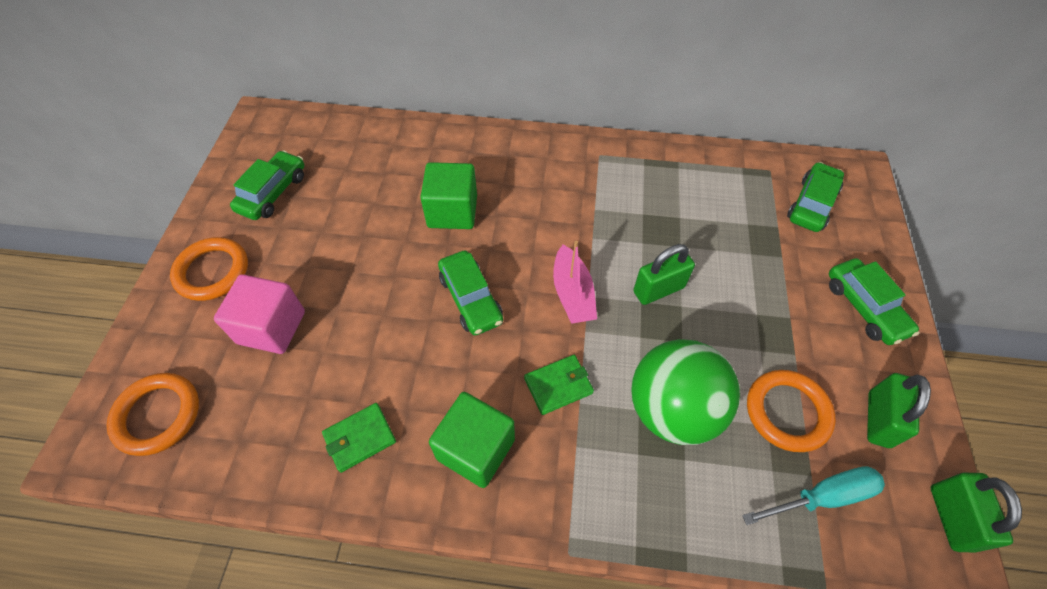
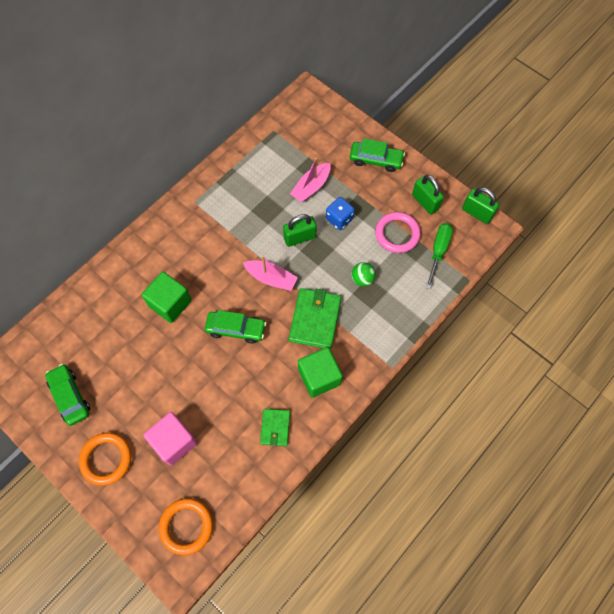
camera: 55 degrees left, 10 degrees up
(558, 385) = (315, 319): green wallet -> green wallet, size x1.70
(658, 289) = (300, 238): green padlock -> green padlock turned 60 degrees clockwise
(672, 409) = (362, 279): green ball -> green ball, size x0.45
(731, 319) = (339, 219): none -> blue dice
(741, 257) = (311, 187): none -> pink boat
(787, 412) = (397, 234): orange ring -> pink ring
(811, 204) = (308, 131): green car -> none
(823, 496) = (438, 251): turquoise screwdriver -> green screwdriver

